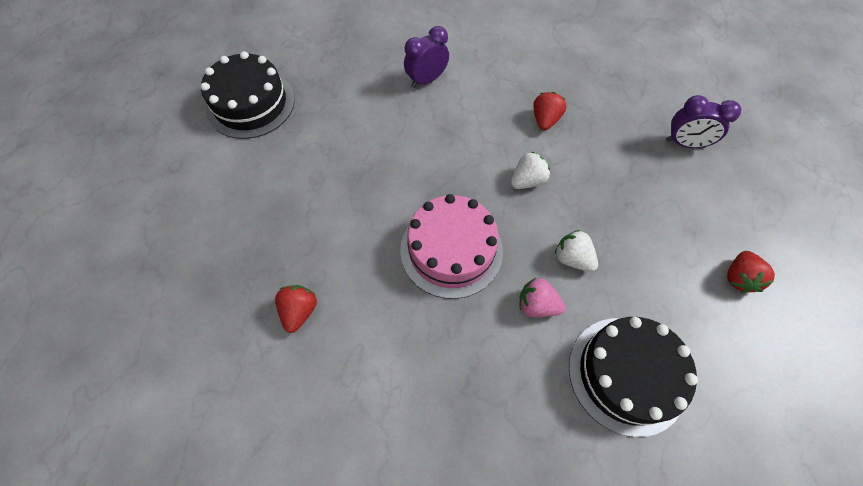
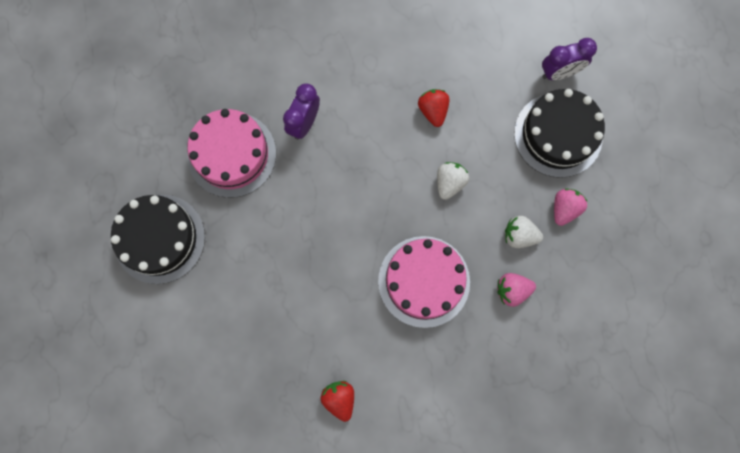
camera: 30 degrees left, 15 degrees up
(352, 75) = (232, 154): none -> pink cake
(626, 374) = (599, 307): black cake -> black cake (558, 135)
(633, 258) = (564, 209): none -> pink strawberry
(738, 278) = (646, 182): red strawberry -> none

